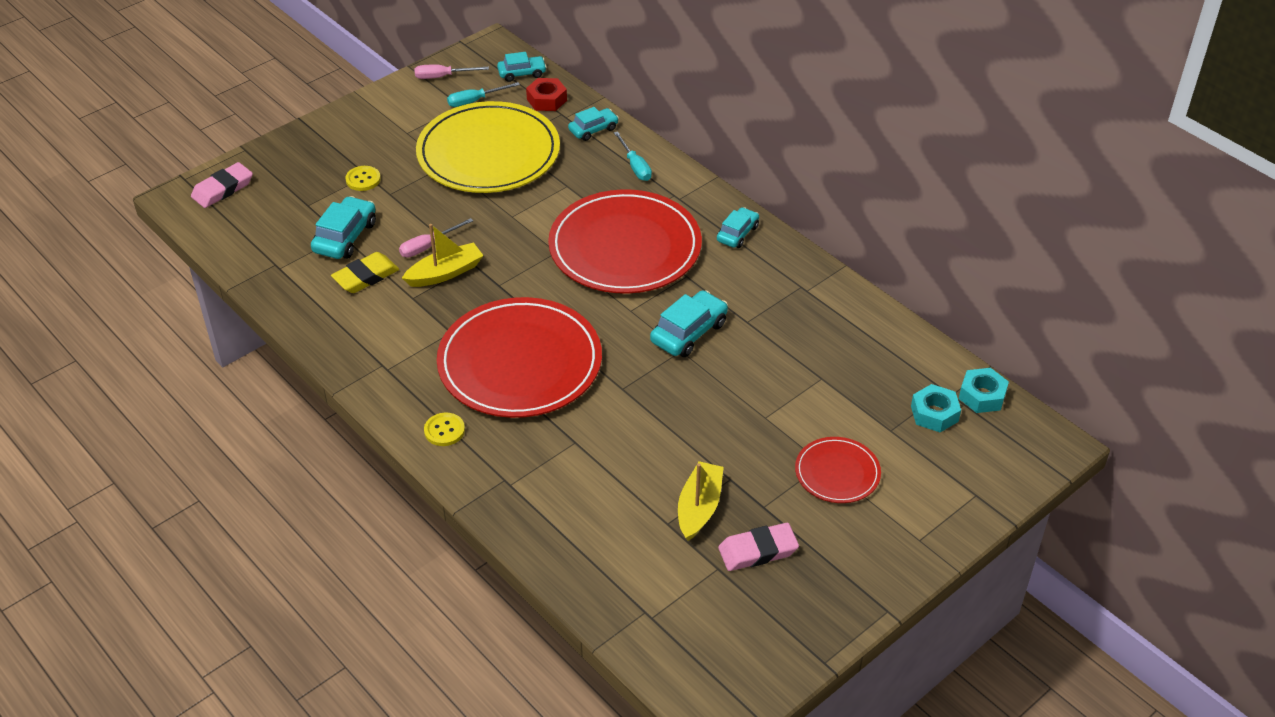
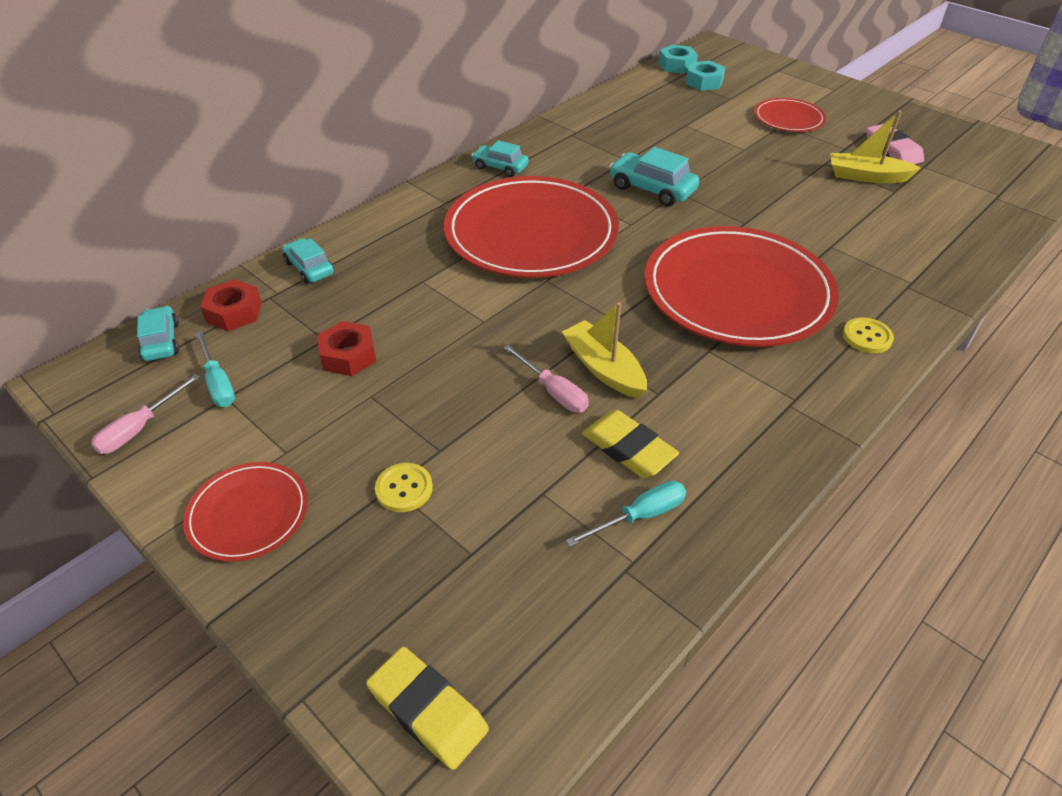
camera: 95 degrees left, 0 degrees up
(223, 189) = (428, 710): pink eraser -> yellow eraser
(345, 237) = (546, 488): turquoise car -> none
(363, 123) = (248, 514): none -> red plate
(442, 77) = (140, 428): pink screwdriver -> pink screwdriver turned 45 degrees clockwise
(488, 153) = (348, 355): yellow plate -> red nut
(635, 166) = (386, 233): turquoise screwdriver -> turquoise screwdriver (639, 516)

